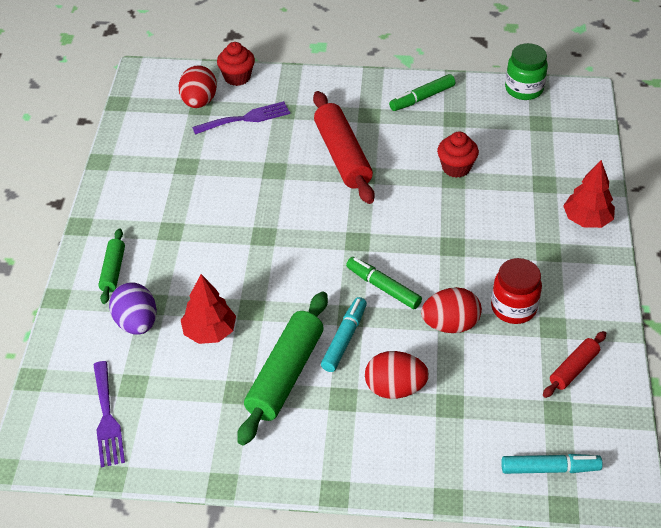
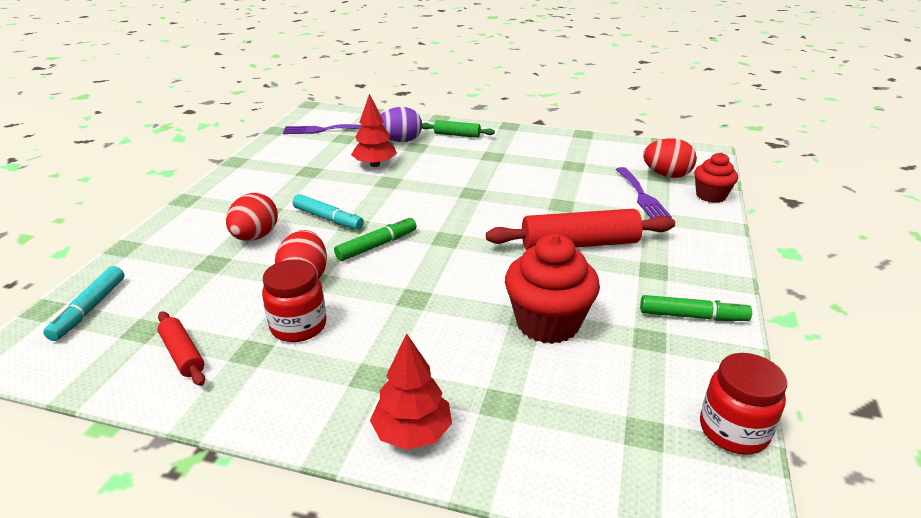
camera: 100 degrees right, 15 degrees down
(285, 374) = (310, 190): green rolling pin -> none
(422, 98) = (692, 316): green marker -> green marker turned 120 degrees clockwise
(456, 168) = (547, 323): red cupcake -> red cupcake, size x1.64
(524, 89) = (733, 430): green jar -> red jar

